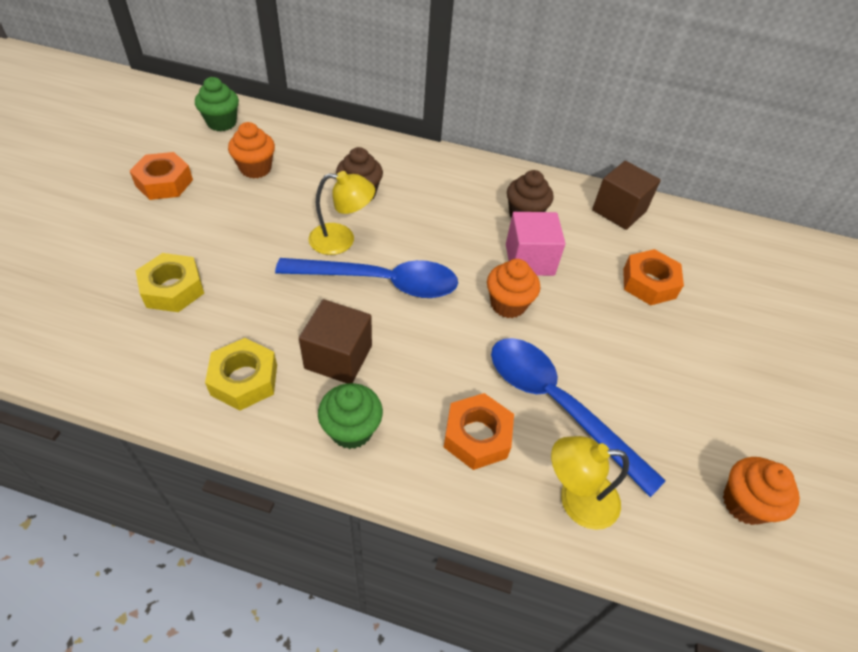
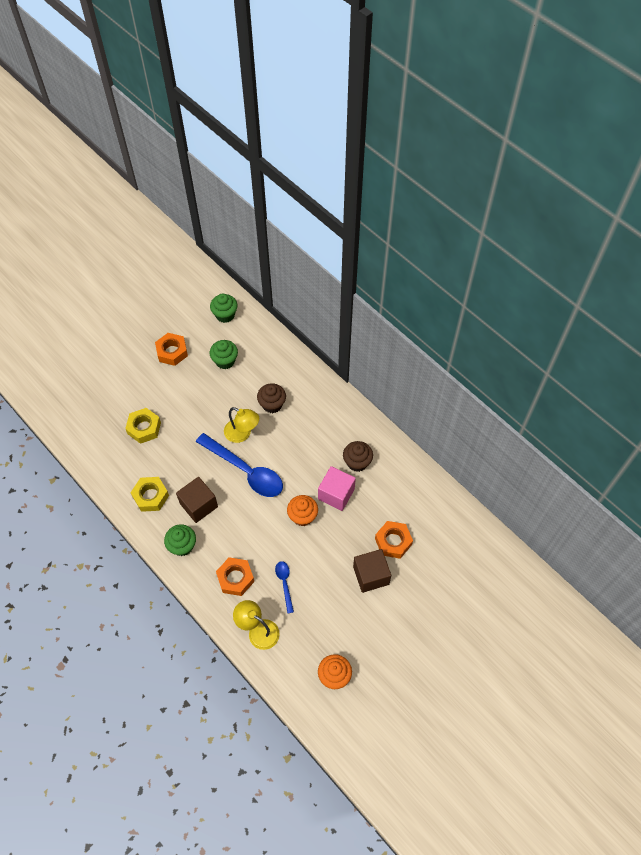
camera: 35 degrees right, 10 degrees up
(255, 169) = (225, 361): orange cupcake -> green cupcake
(557, 405) = (284, 583): blue spoon -> blue spoon, size x0.47
(619, 211) = (419, 485): brown cube -> brown cube (371, 575)

